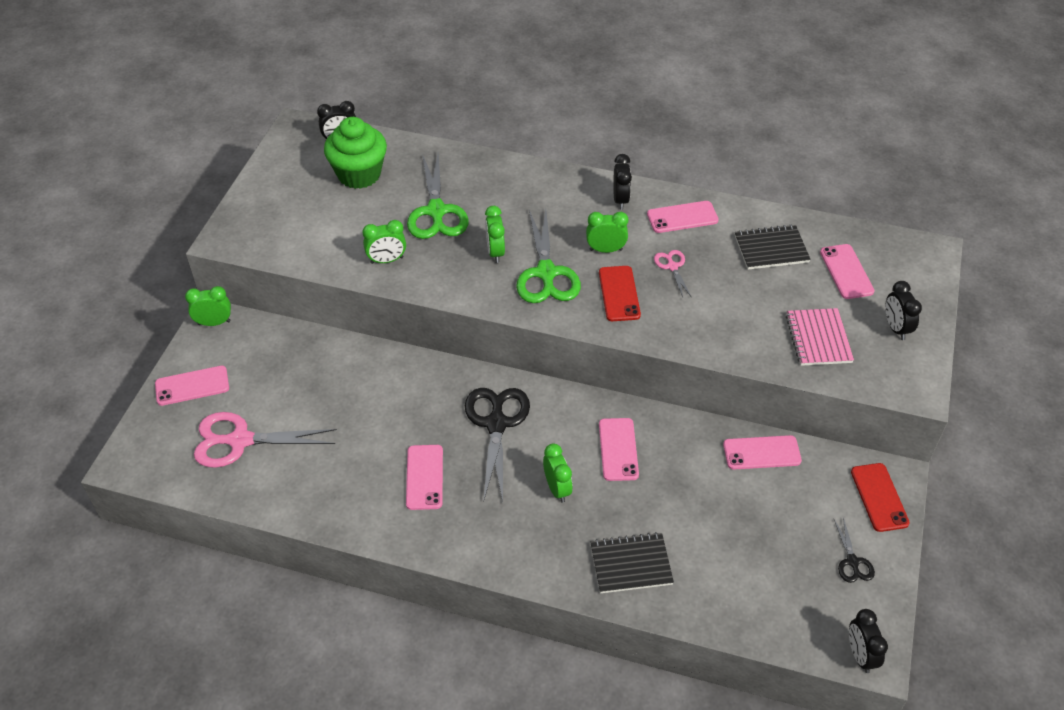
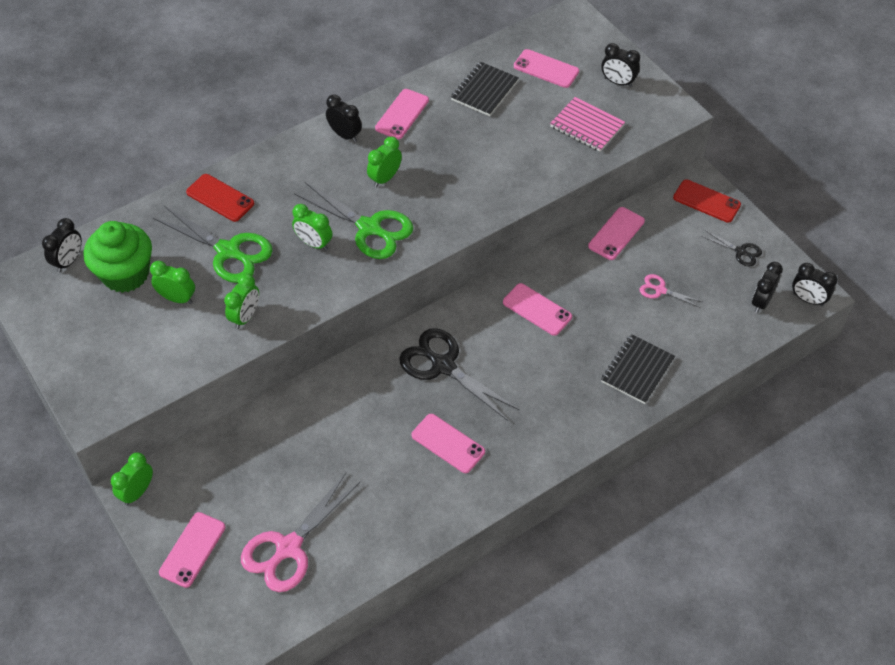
camera: 50 degrees left, 5 degrees up
(557, 488) = (536, 368): green clock -> green clock (177, 298)
(619, 293) = (435, 200): red phone -> red phone (220, 198)
(672, 267) = (442, 153): pink scissors -> pink scissors (660, 290)
(813, 616) = (761, 302): none -> black clock

